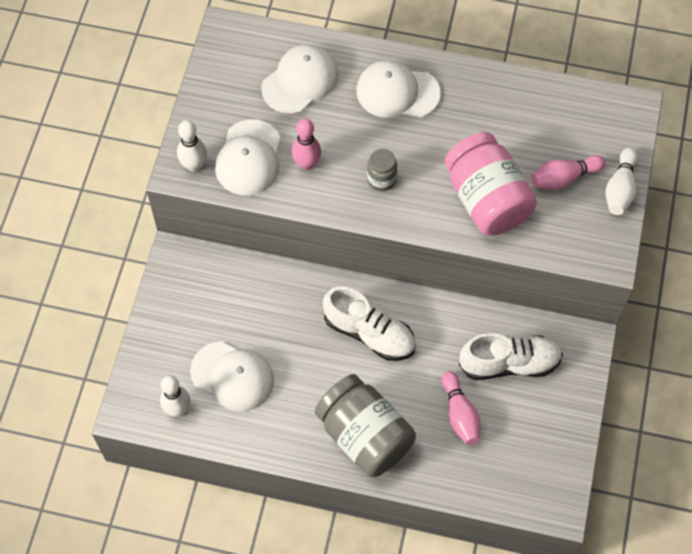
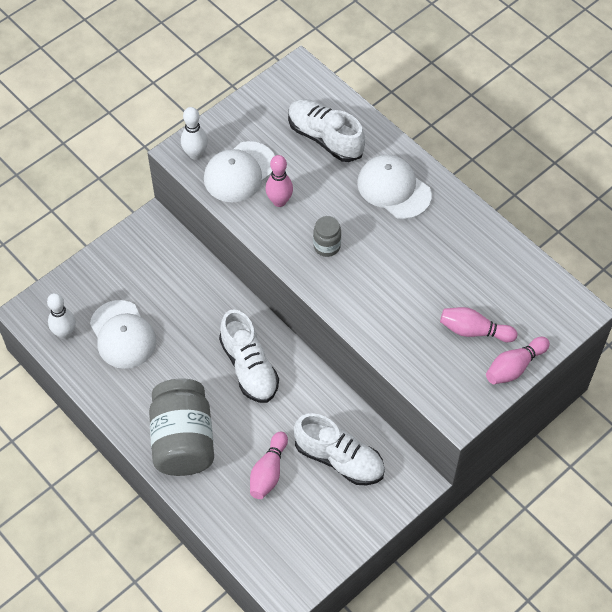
camera: 35 degrees right, 5 degrees down
(300, 81) = (325, 138): white cap -> white shoe
(486, 200) = (397, 310): pink jar -> none
(620, 189) = (514, 367): white bowling pin -> pink bowling pin

